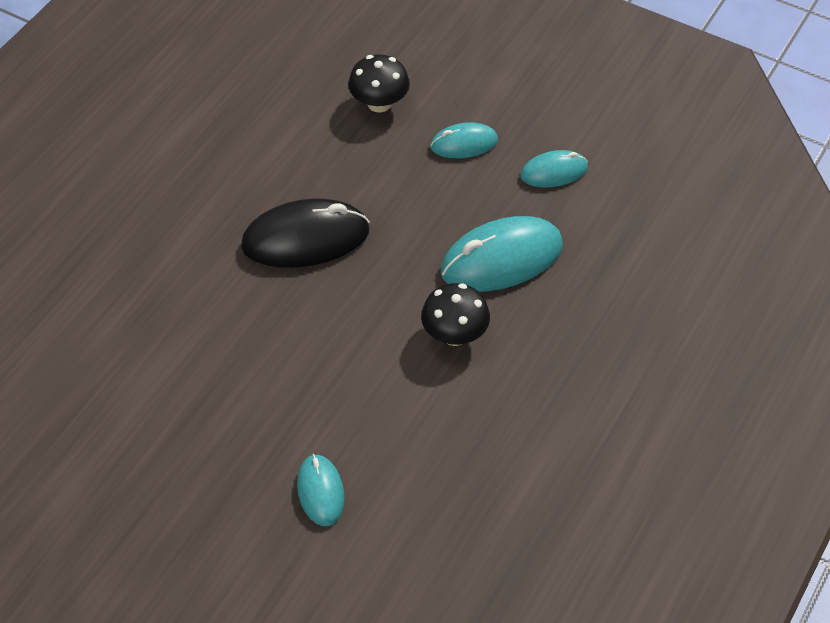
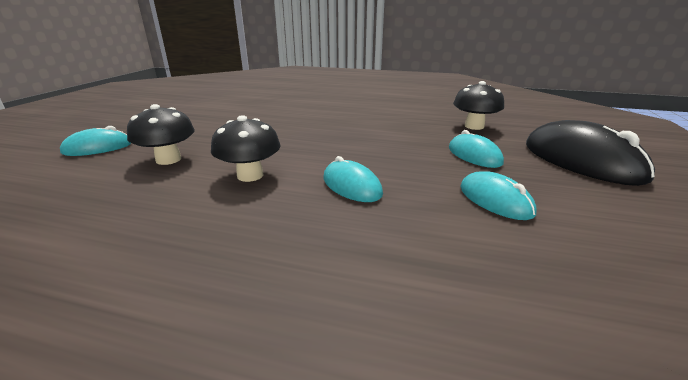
camera: 75 degrees right, 25 degrees down
(305, 238) = (331, 122): black mouse -> black mouse (581, 161)
(387, 410) = (168, 159): none -> black mushroom
(501, 259) = (351, 186): turquoise mouse -> turquoise mouse, size x0.56

